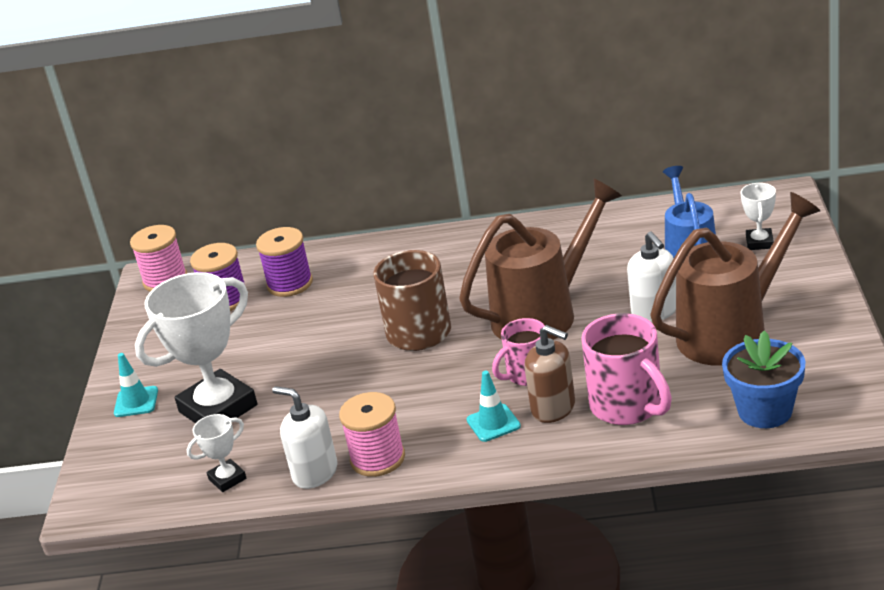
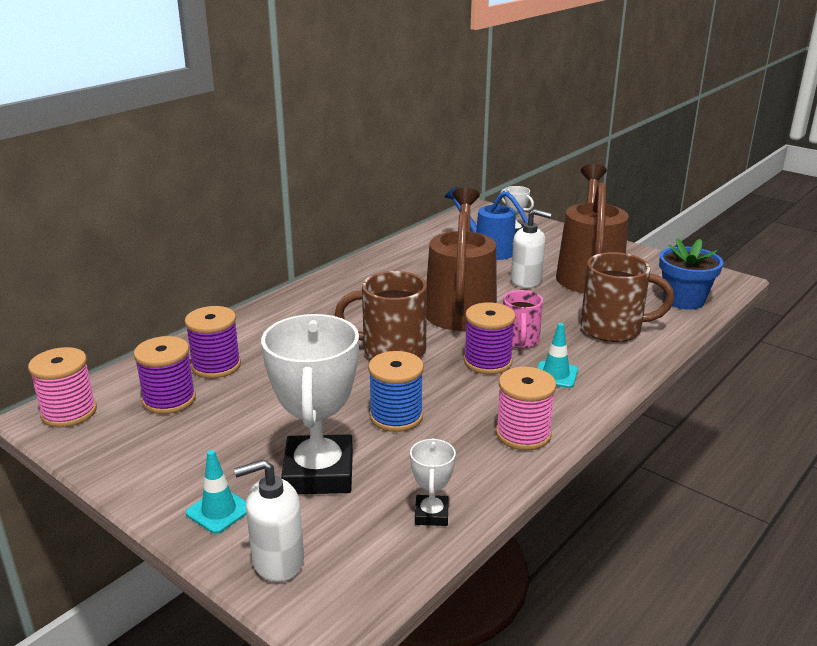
camera: 55 degrees left, 5 degrees down
(315, 473) = (496, 468): white soap dispenser -> white soap dispenser (277, 561)
(326, 393) = (396, 416): none -> blue spool
(466, 381) = (487, 362): none -> purple spool
(553, 408) = (575, 350): brown soap dispenser -> none
(628, 406) = (613, 329): pink mug -> brown mug

